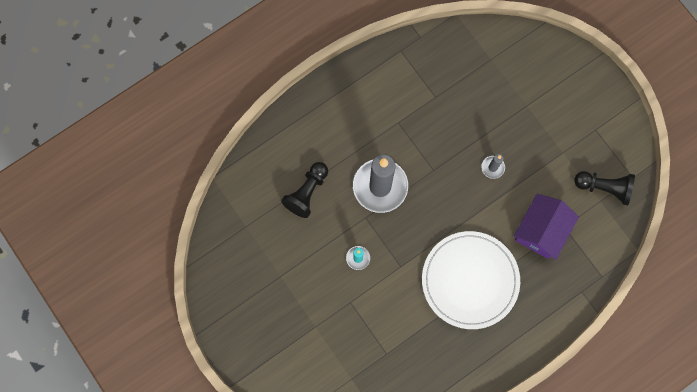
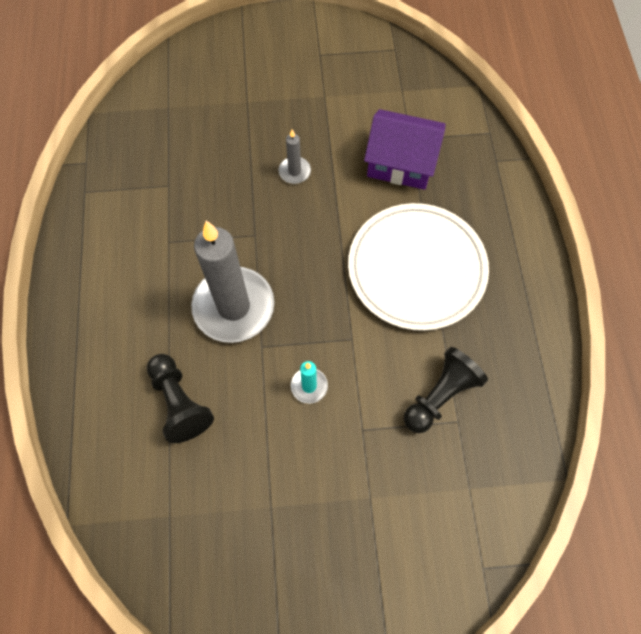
camera: 60 degrees left, 10 degrees down
(541, 230) = (401, 163): purple house -> purple house turned 45 degrees counterclockwise
(604, 188) = (390, 79): black pawn -> black pawn (440, 395)

